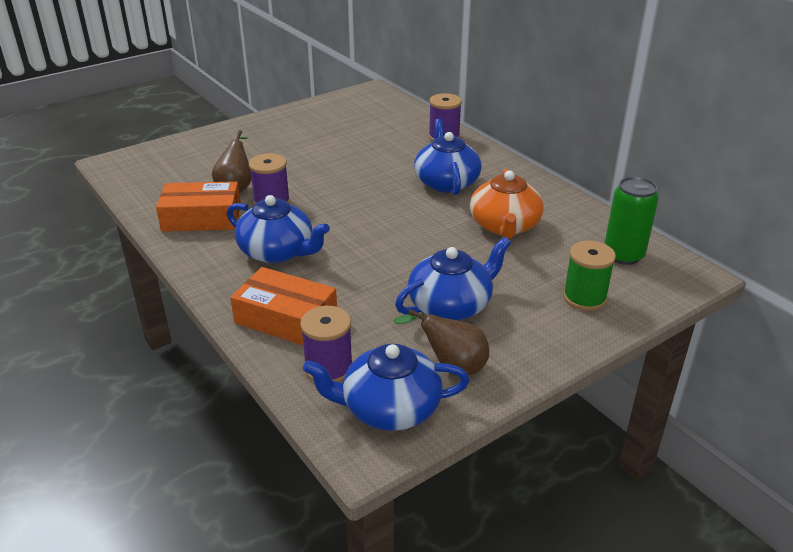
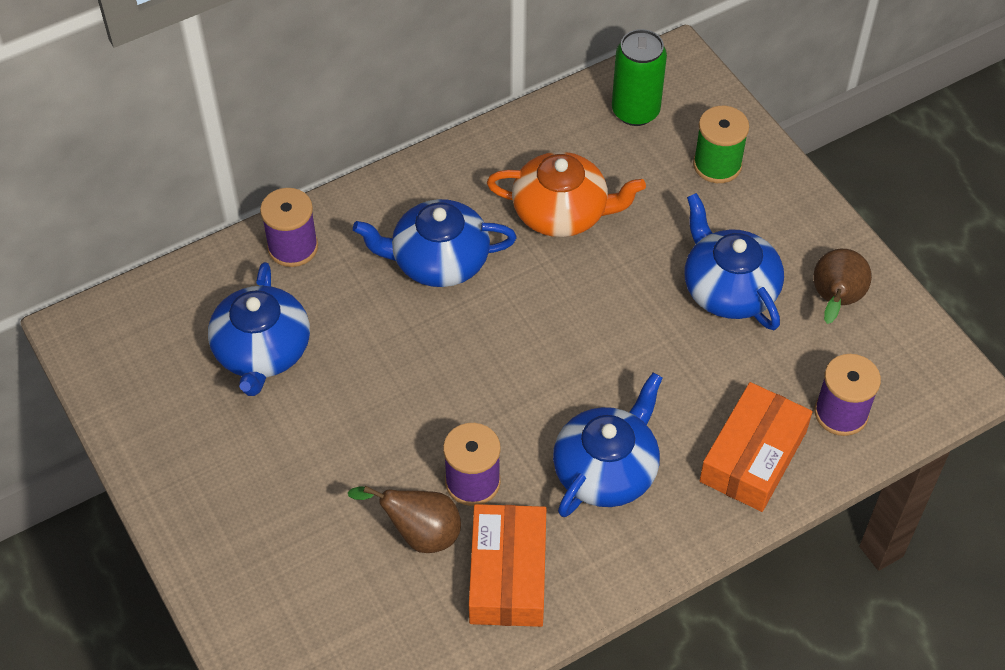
camera: 85 degrees left, 20 degrees up
(389, 408) = (899, 360): blue teapot -> blue teapot (262, 351)

